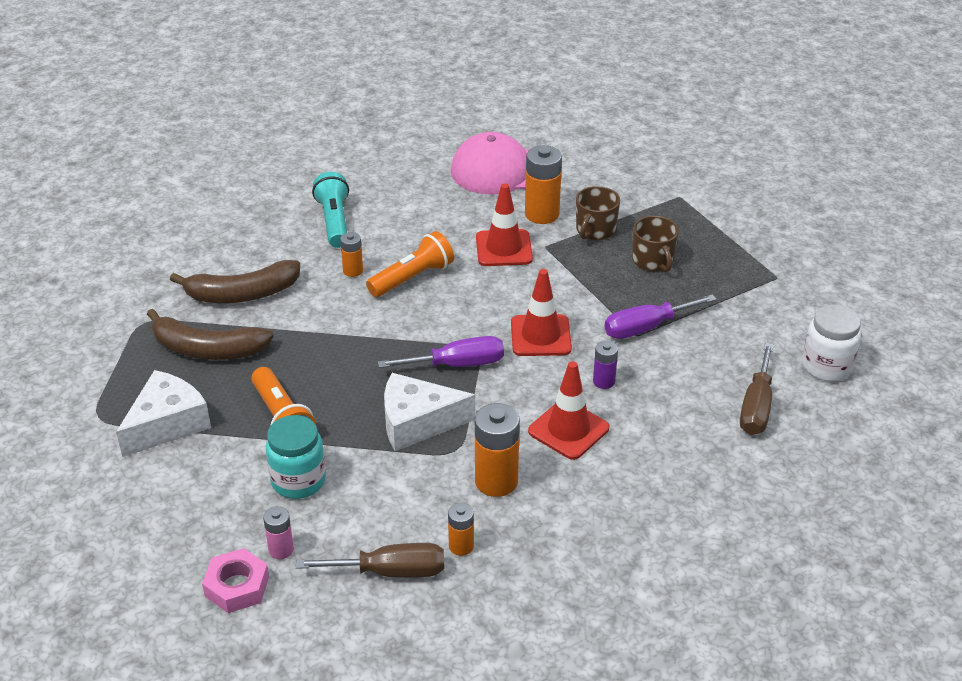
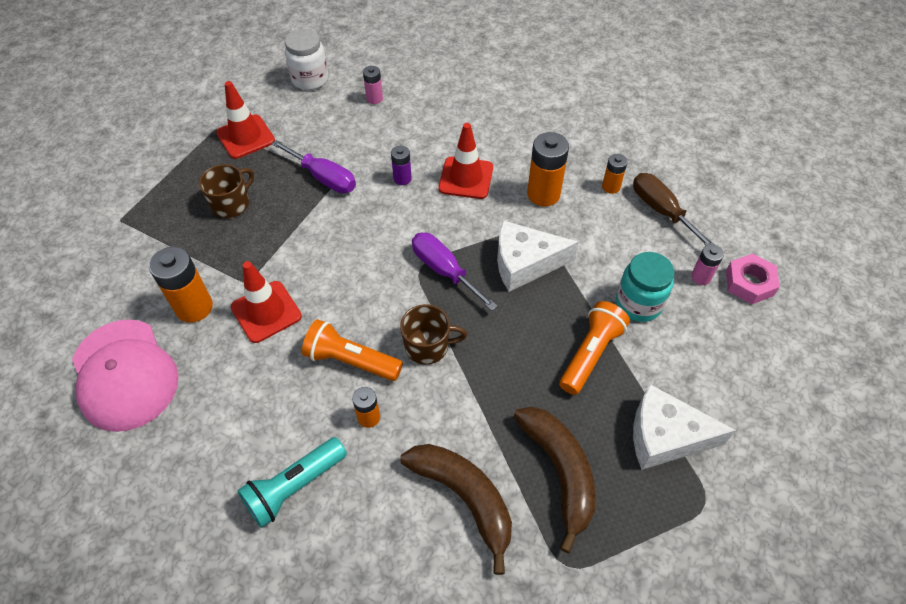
camera: 120 degrees left, 15 degrees up
(417, 422) = (525, 263): white cheese -> white cheese turned 120 degrees clockwise
(540, 336) = (374, 234): red traffic cone -> red traffic cone (245, 137)
(595, 230) = (203, 258): brown mug -> brown mug (428, 346)
(756, 407) = (374, 98): brown screwdriver -> pink battery

